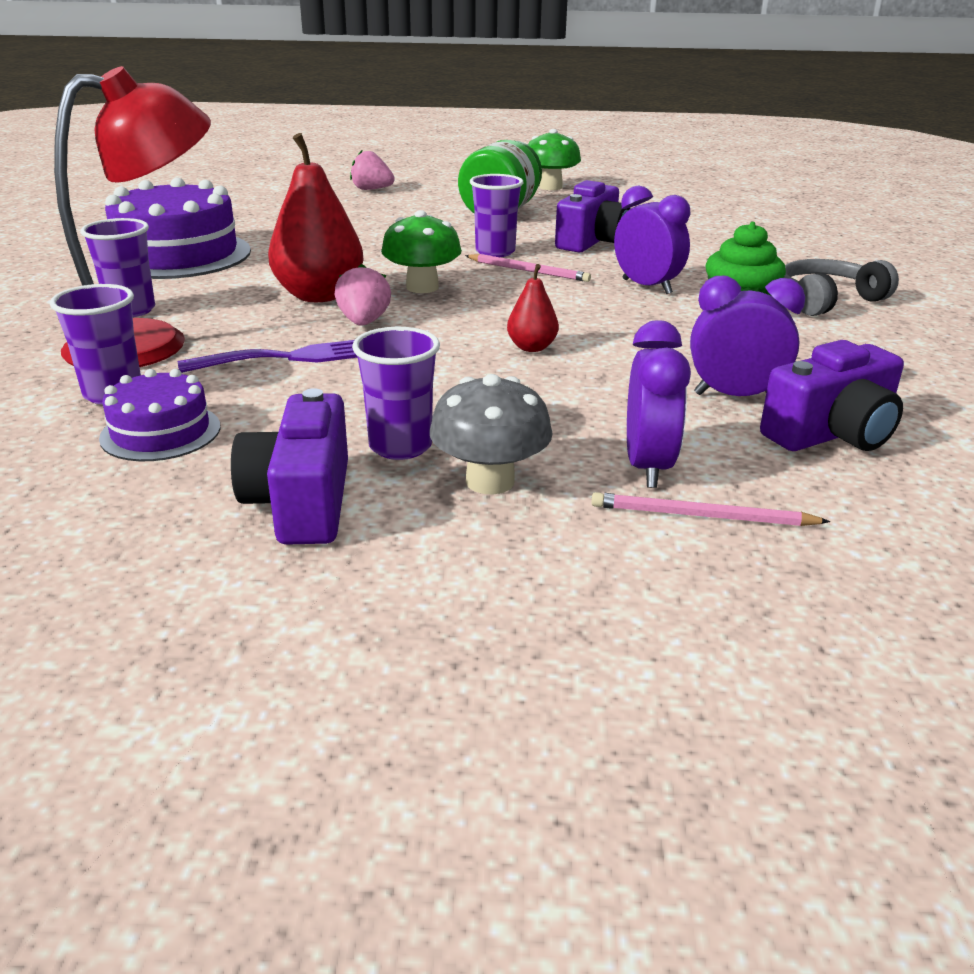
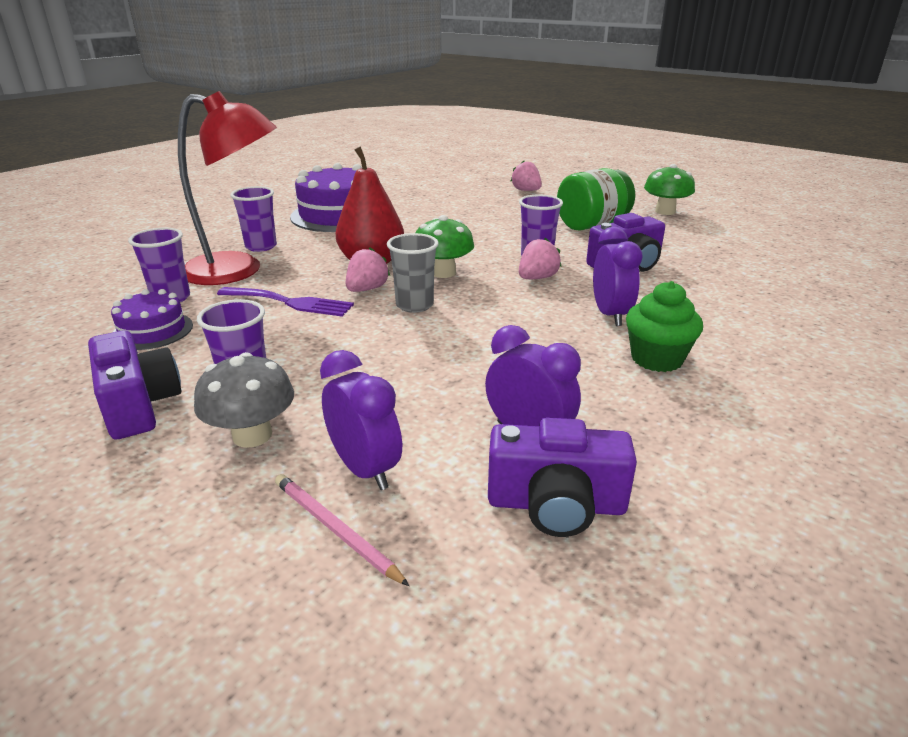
camera: 35 degrees right, 0 degrees up
(301, 502) = (139, 405): purple camera -> purple camera turned 120 degrees clockwise
(446, 324) = (414, 305): none -> grey cup
(528, 271) = (537, 278): pink pencil -> pink strawberry
(531, 347) = (441, 341): red pear -> none
(647, 467) = (365, 469): purple clock -> purple clock turned 75 degrees counterclockwise
(827, 300) = (763, 373): grey headphones -> none

